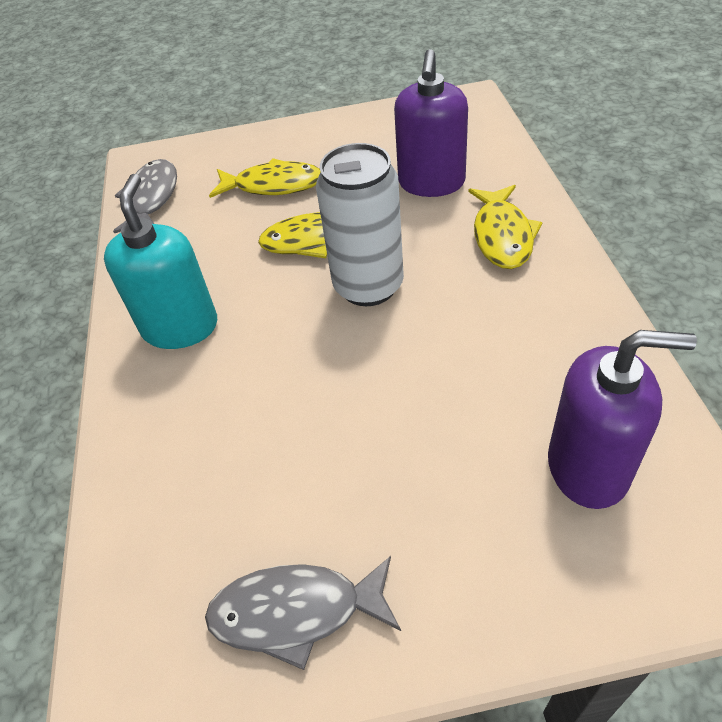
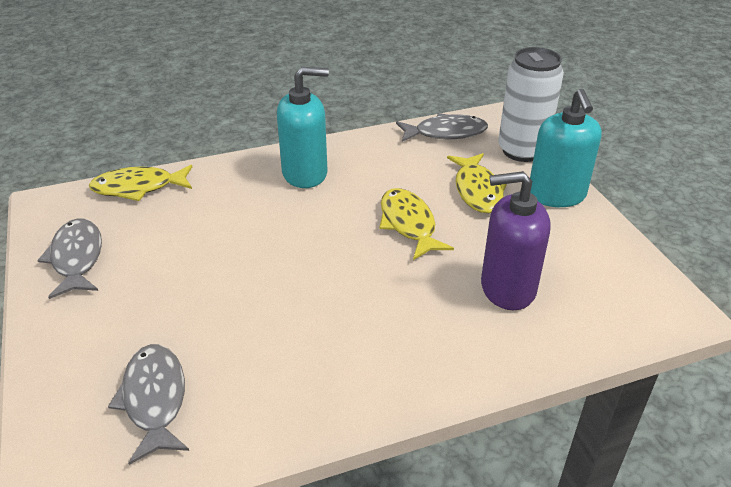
camera: 75 degrees right, 10 degrees down
(300, 137) = (556, 195): none -> turquoise soap dispenser
(368, 286) = (354, 260): white can -> white can (522, 151)
(502, 236) = (433, 343): yellow fish -> yellow fish (138, 188)
(588, 467) = (154, 399): purple soap dispenser -> grey fish

